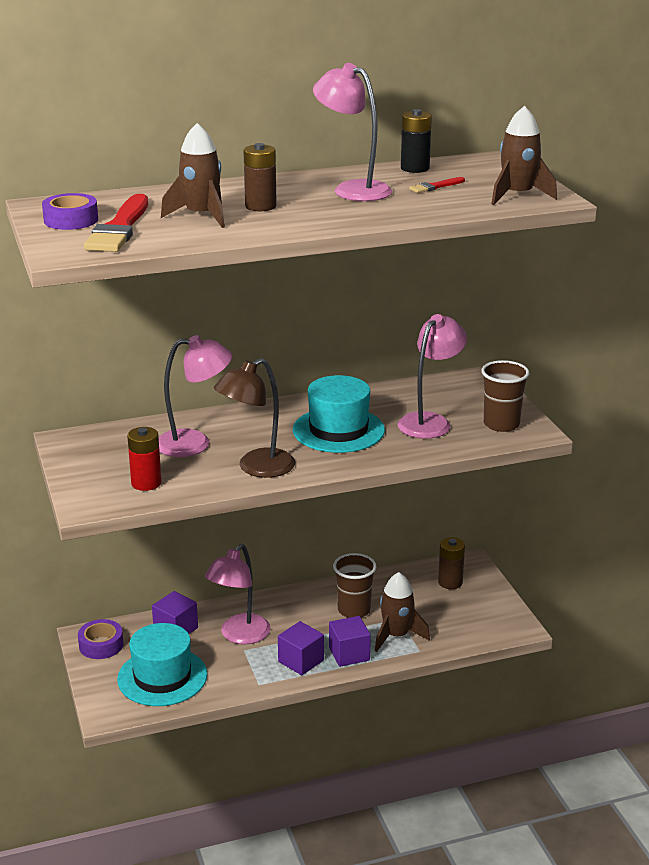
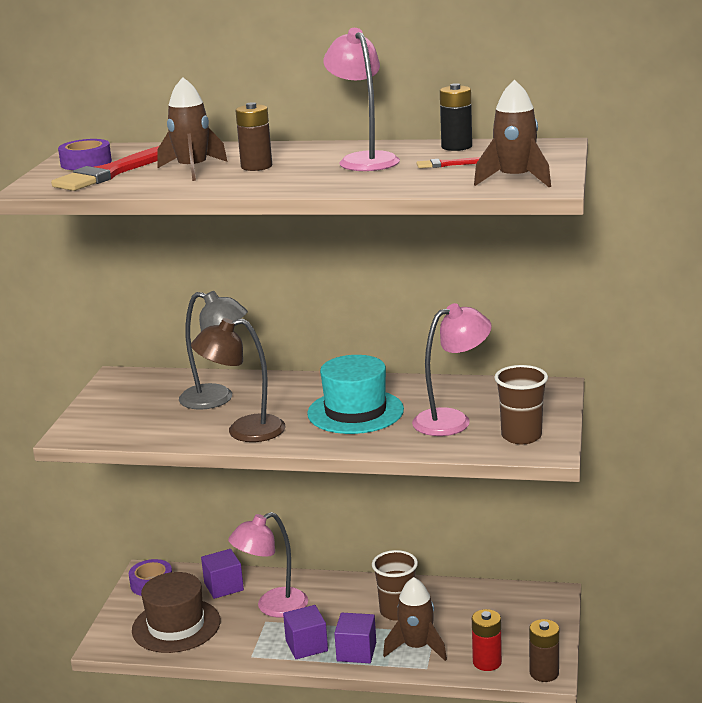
camera: 30 degrees right, 5 degrees down
(146, 483) = (138, 425): red battery -> red battery (487, 662)
(162, 677) = (176, 626): turquoise hat -> brown hat
(194, 443) = (217, 399): pink lamp -> grey lamp
(450, 582) = (516, 609): brown battery -> brown battery (544, 673)

